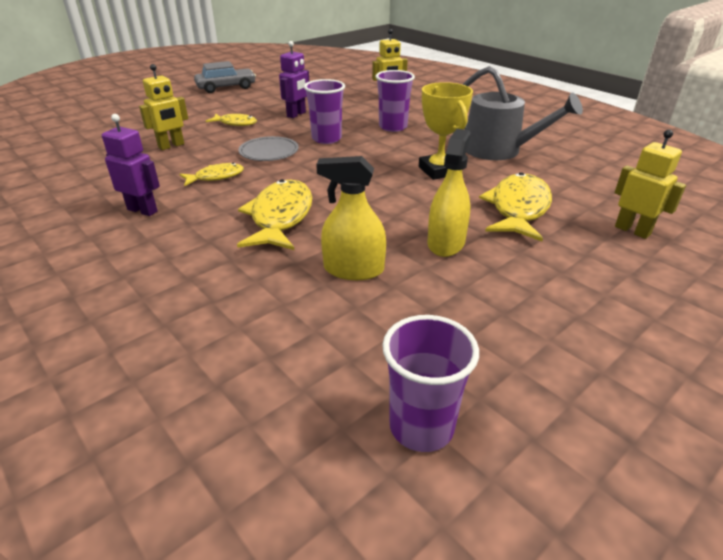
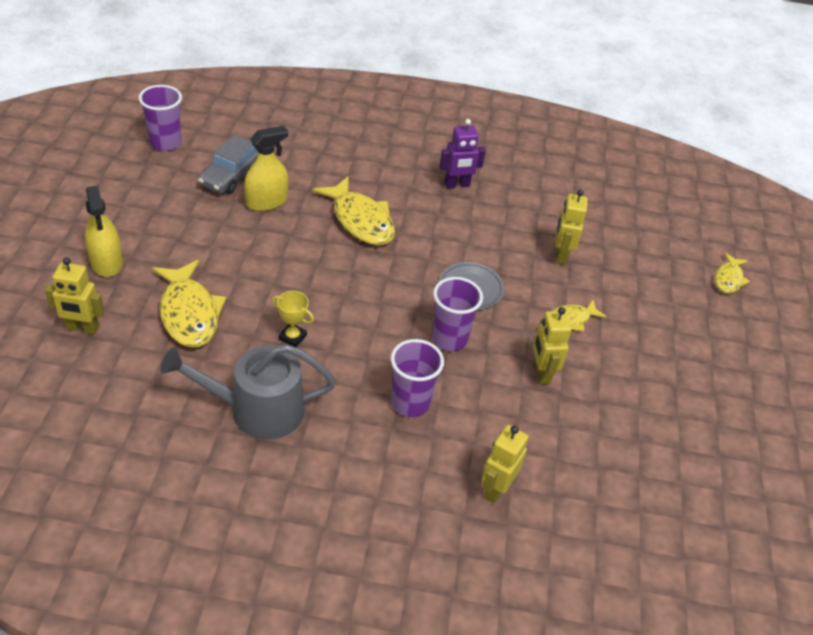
camera: 135 degrees right, 10 degrees up
(216, 177) = (463, 237): yellow fish -> yellow fish (728, 279)
(226, 87) = (712, 396): grey car -> grey car (232, 175)
(296, 114) = (541, 373): purple robot -> yellow robot
(439, 171) = (292, 337): yellow trophy -> yellow trophy, size x0.59
(446, 243) = (224, 248): yellow spray bottle -> yellow spray bottle (106, 262)

